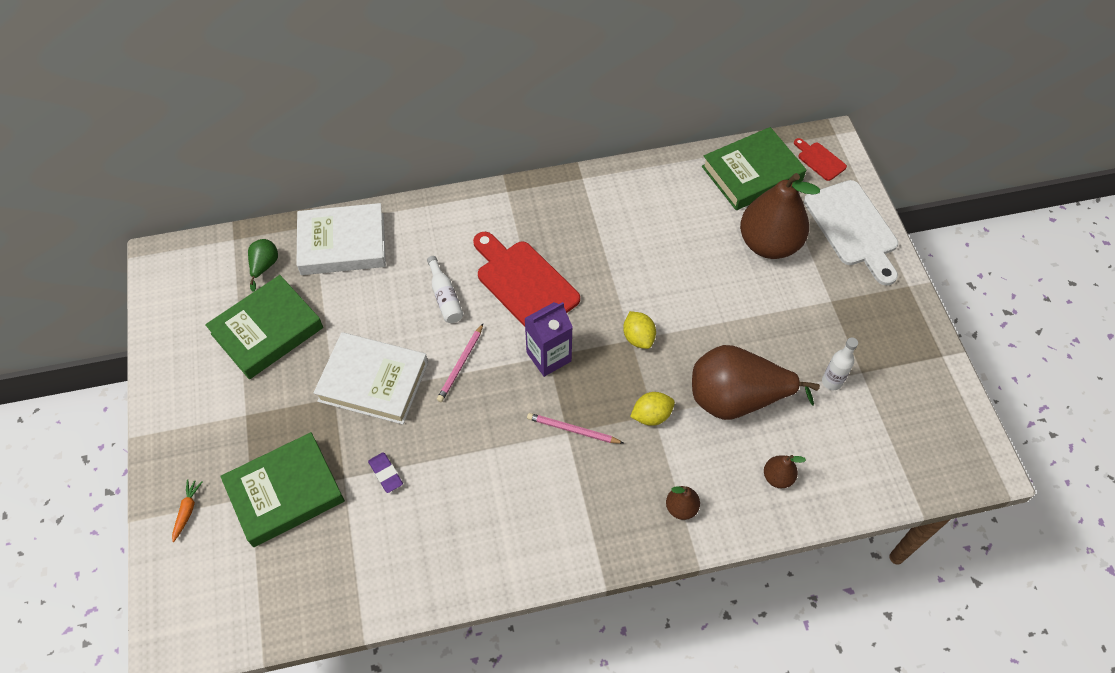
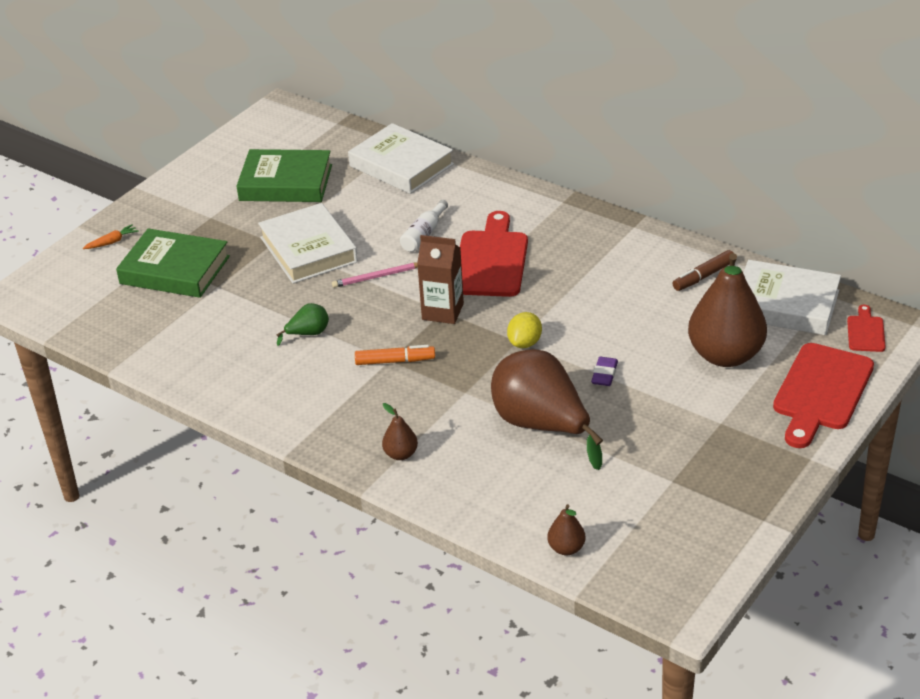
camera: 50 degrees right, 20 degrees down
(264, 266) = (334, 148): green pear -> green pear (308, 334)
(386, 474) = (244, 301): purple eraser -> purple eraser (604, 374)
(549, 357) = (442, 311): purple carton -> brown carton
(572, 430) = (395, 361): pink pencil -> orange marker
(651, 415) = (462, 391): yellow lemon -> none
(677, 188) = (703, 276): none -> brown marker
(752, 173) = (785, 304): green book -> white book
(777, 477) = (498, 490): brown pear -> brown pear (566, 548)
(831, 382) = (636, 468): white bottle -> none
(853, 228) = (821, 392): white cutting board -> red cutting board

